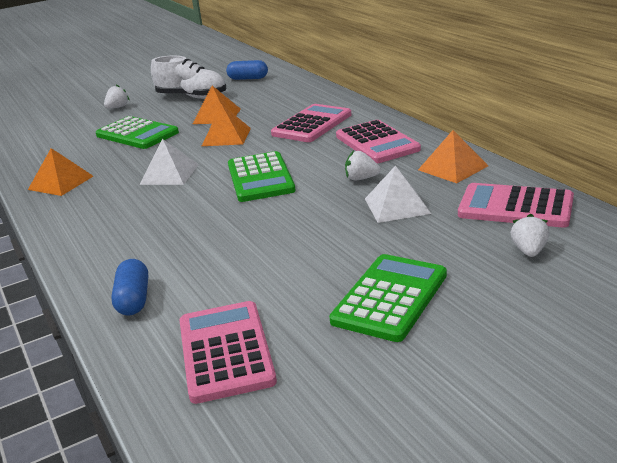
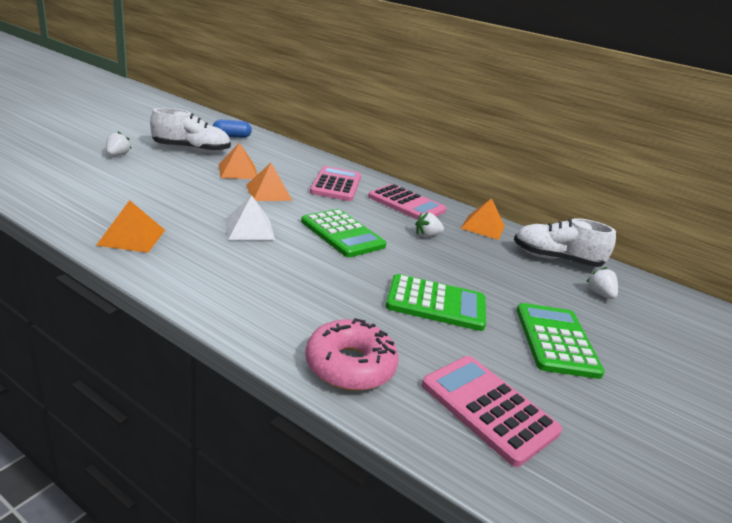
camera: 35 degrees left, 0 degrees up
(134, 299) = (350, 365): blue capsule -> pink donut
(137, 134) = (170, 185): green calculator -> green calculator (436, 303)
(397, 206) = (477, 259): white pyramid -> none
(515, 207) = (555, 259): pink calculator -> white shoe

